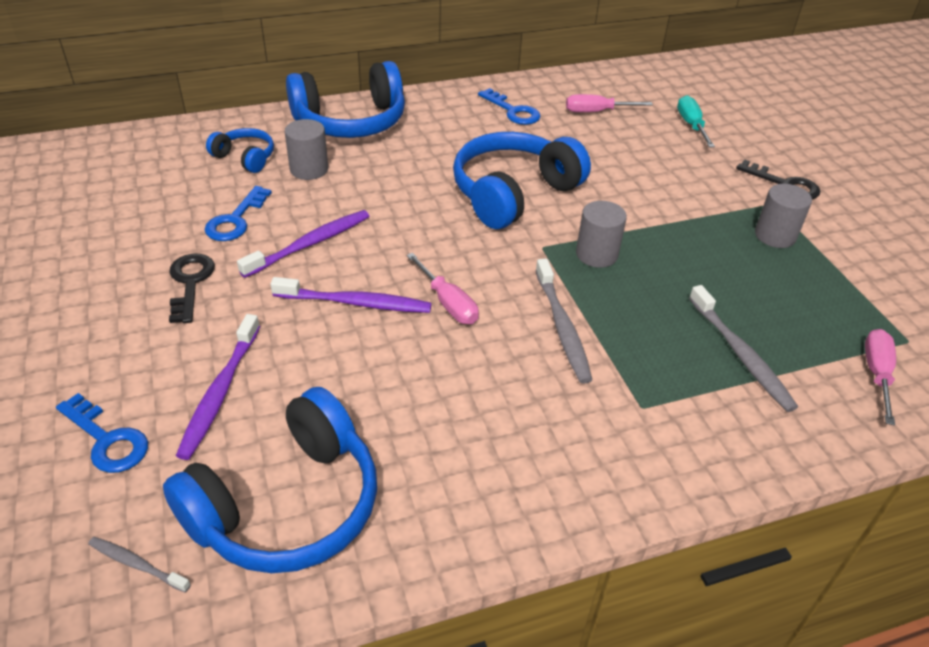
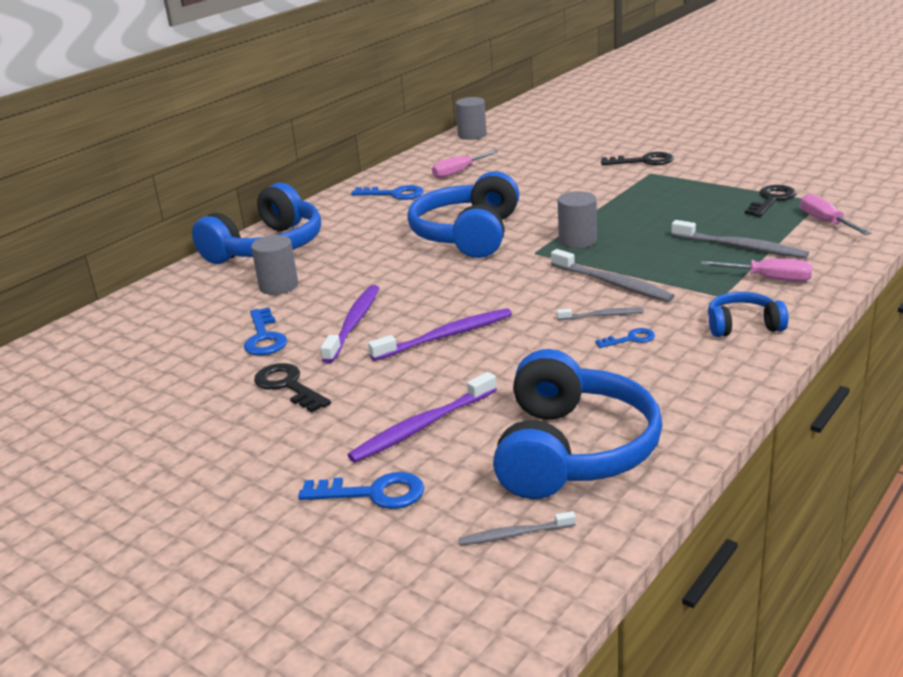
camera: 30 degrees left, 15 degrees down
(220, 393) = (421, 427): purple toothbrush -> purple toothbrush turned 75 degrees clockwise
(245, 158) = (207, 302): blue headphones -> blue headphones (743, 326)
(447, 303) = (514, 306): pink screwdriver -> pink screwdriver (768, 279)
(493, 407) = (630, 339): none -> blue key
(504, 361) = (602, 316): none -> grey toothbrush
(691, 125) = (537, 155): turquoise screwdriver -> none
(775, 235) = (675, 187): grey cylinder -> grey cylinder (472, 135)
(855, 309) = (771, 200): none -> black key

